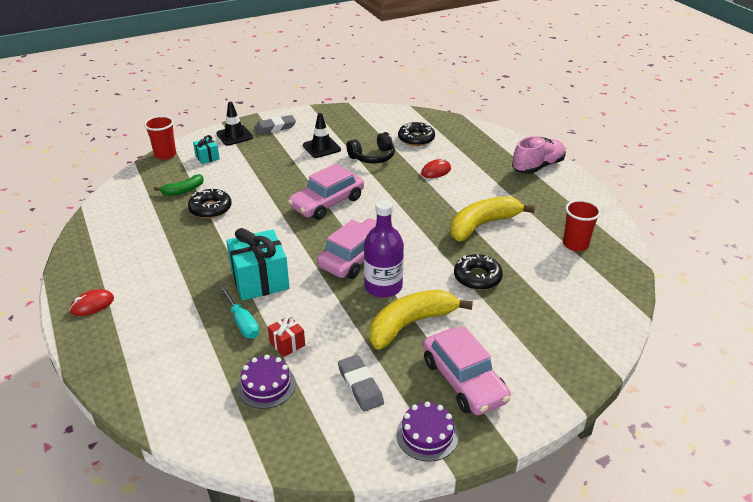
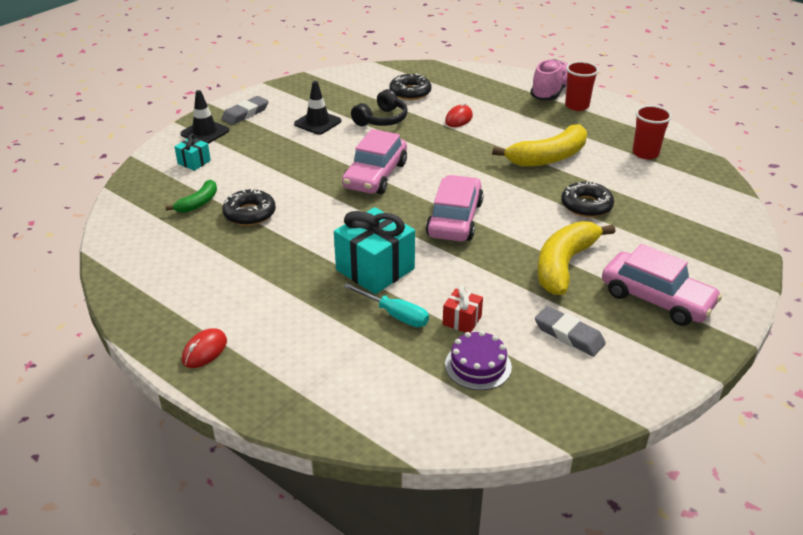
camera: 25 degrees left, 0 degrees up
(165, 154) = (138, 171): red cup -> red cup (577, 106)
(383, 286) = (506, 239): purple bottle -> none
(427, 435) = (668, 356): purple cake -> none
(482, 225) = (548, 157): yellow banana -> yellow banana turned 150 degrees counterclockwise

